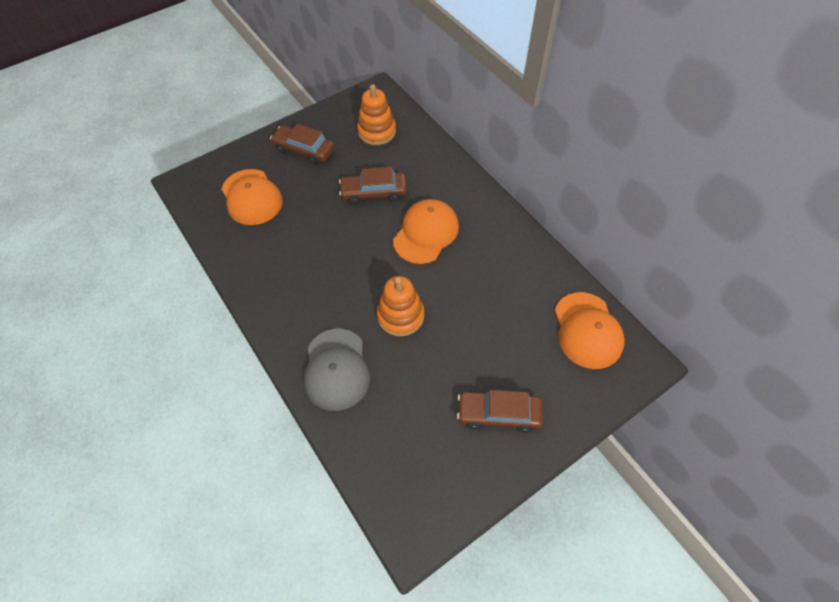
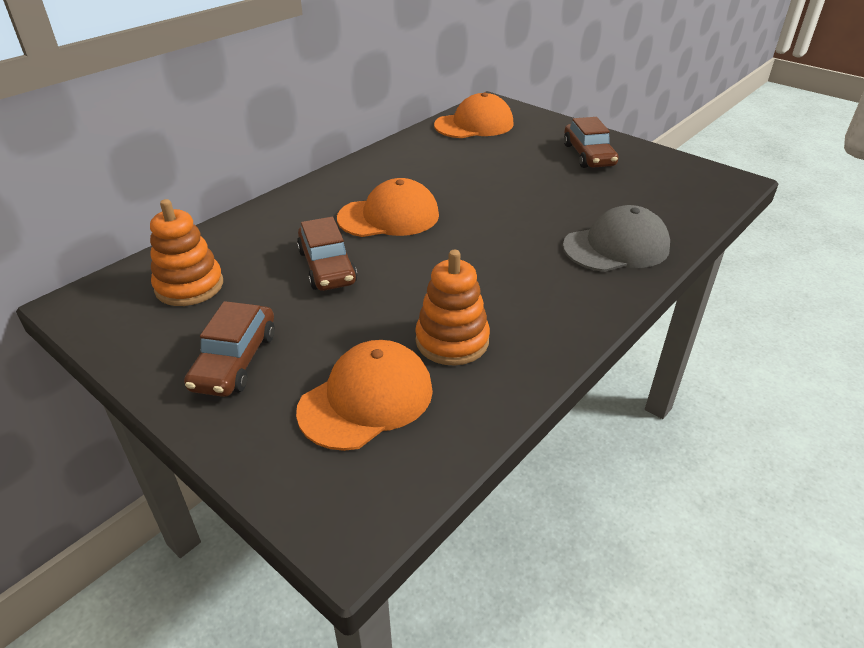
camera: 105 degrees left, 20 degrees down
(400, 316) = (518, 217): orange stacking toy -> orange stacking toy (452, 341)
(426, 233) = (389, 216): orange cap -> orange cap turned 150 degrees clockwise

